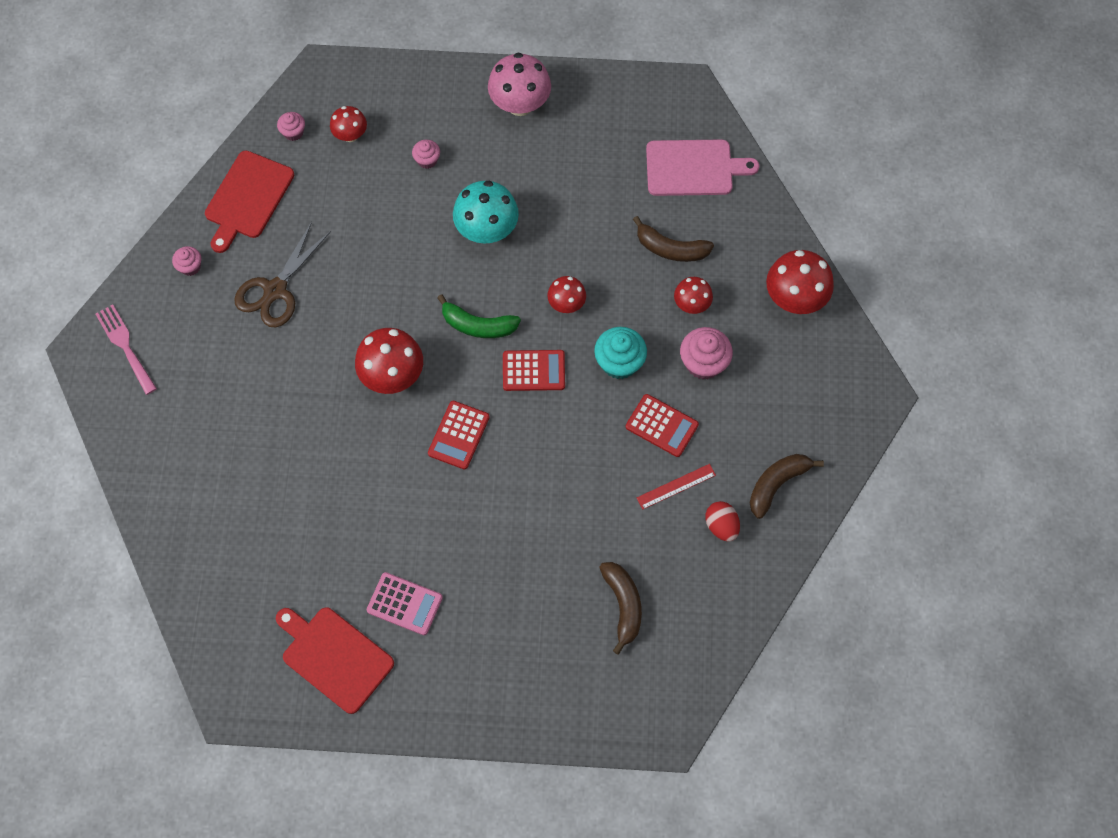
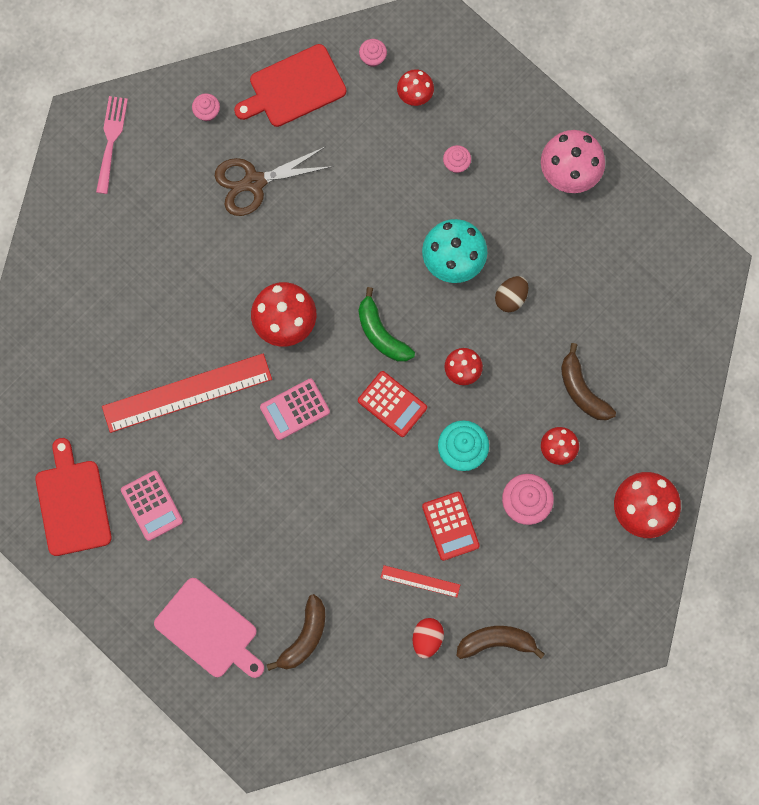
camera: 40 degrees right, 10 degrees up
(357, 491) = (187, 393): none -> red ruler
(458, 435) = (294, 409): red calculator -> pink calculator
(556, 224) = (511, 297): none -> brown egg
(693, 168) = (660, 337): pink cutting board -> pink cutting board (209, 630)

